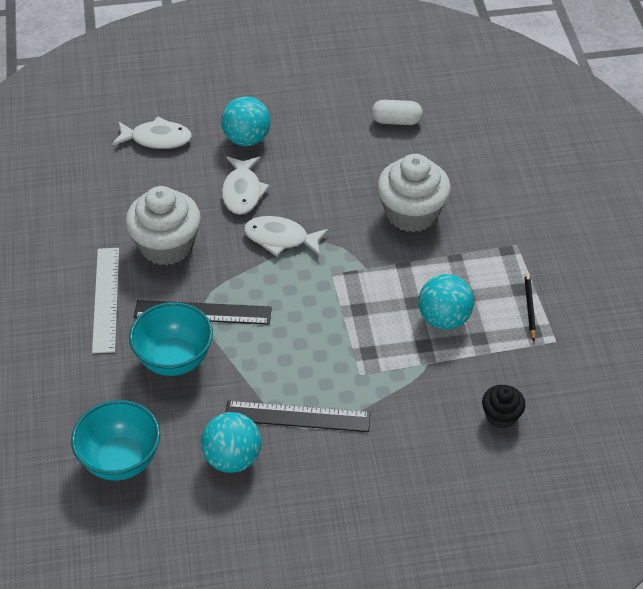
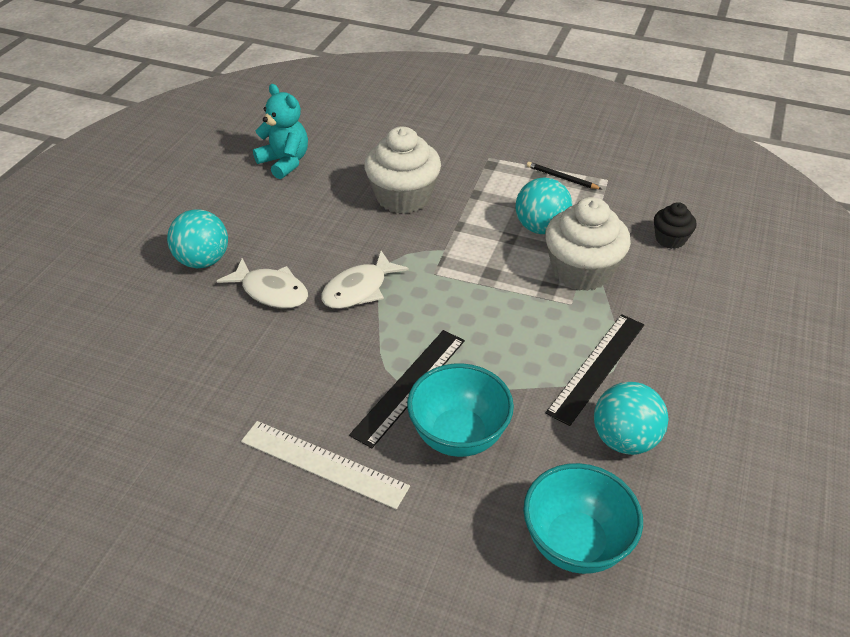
camera: 60 degrees left, 5 degrees down
(157, 139) = (128, 326): white fish -> none
(166, 246) = (290, 379): white cupcake -> white cupcake (581, 271)
(396, 121) = (285, 162): white capsule -> turquoise teddy bear

